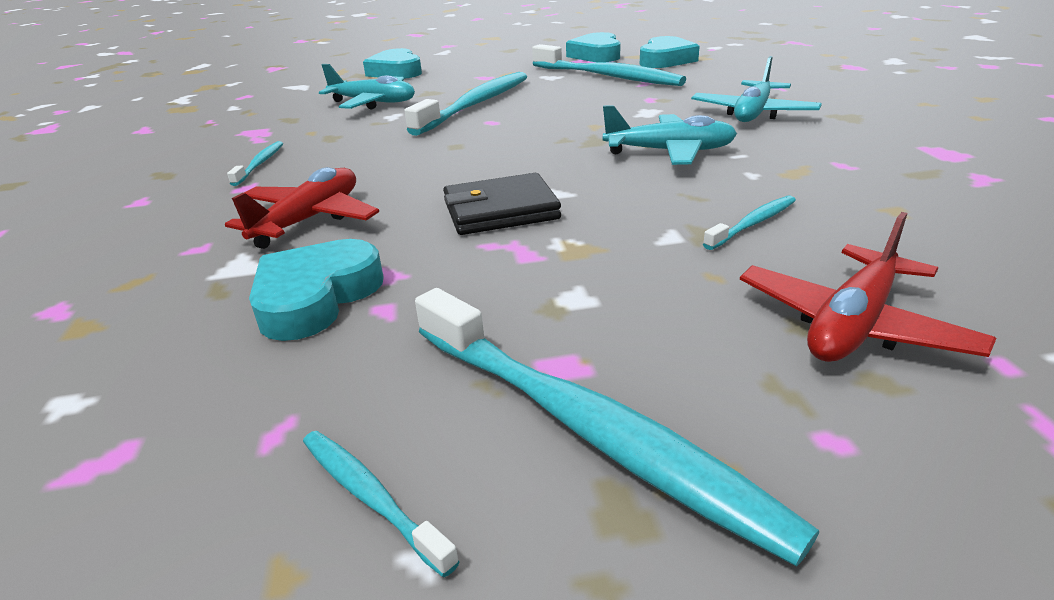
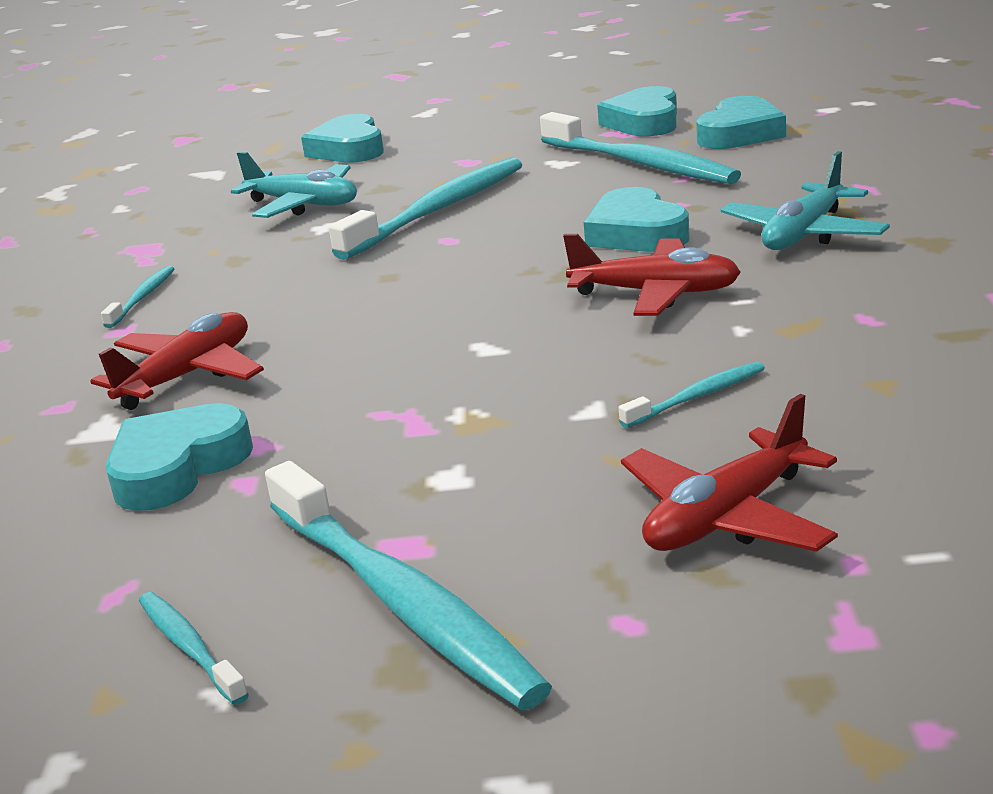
camera: 10 degrees right, 5 degrees down
(501, 210) = (409, 370): black wallet -> none
(630, 115) = (636, 233): none -> turquoise heart
(670, 152) = (656, 293): turquoise plane -> red plane

